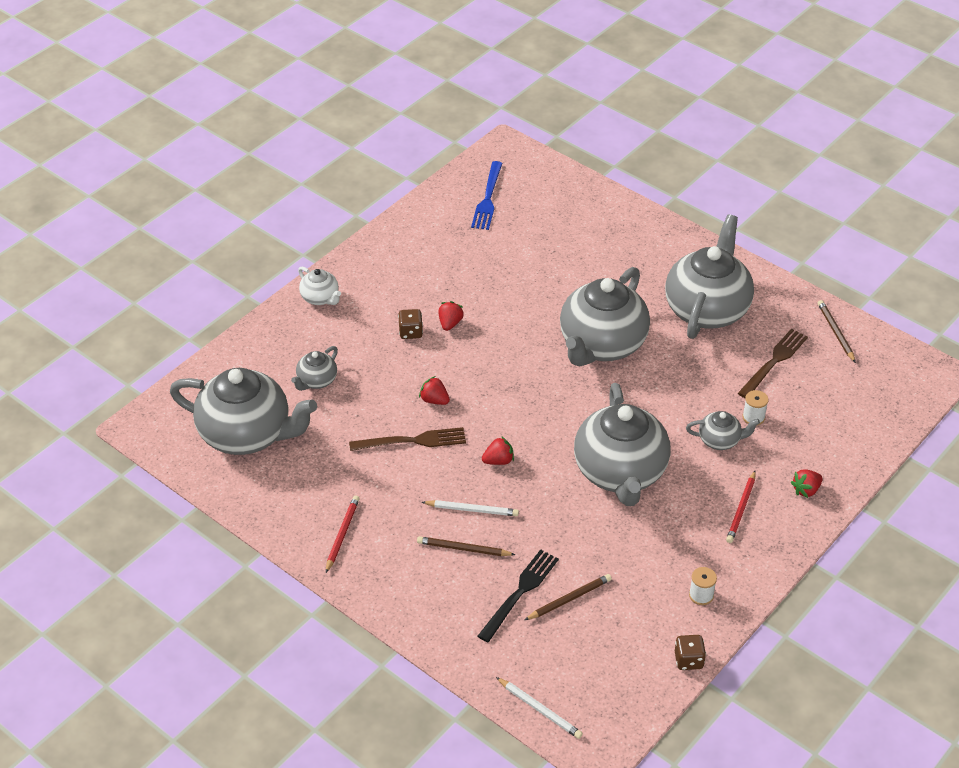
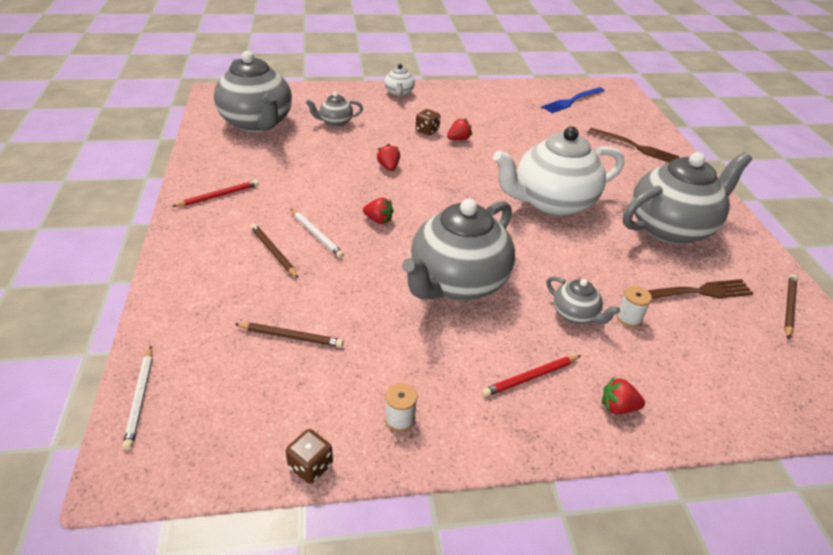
camera: 40 degrees right, 5 degrees down
(413, 441) = (342, 178): brown fork -> brown fork (636, 147)
(520, 592) = (265, 305): black fork -> none
(601, 345) = (552, 202): grey teapot -> white teapot

